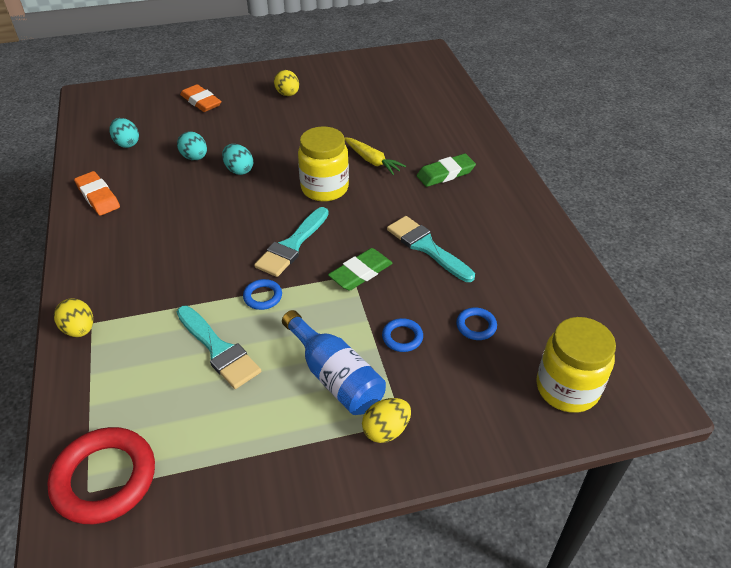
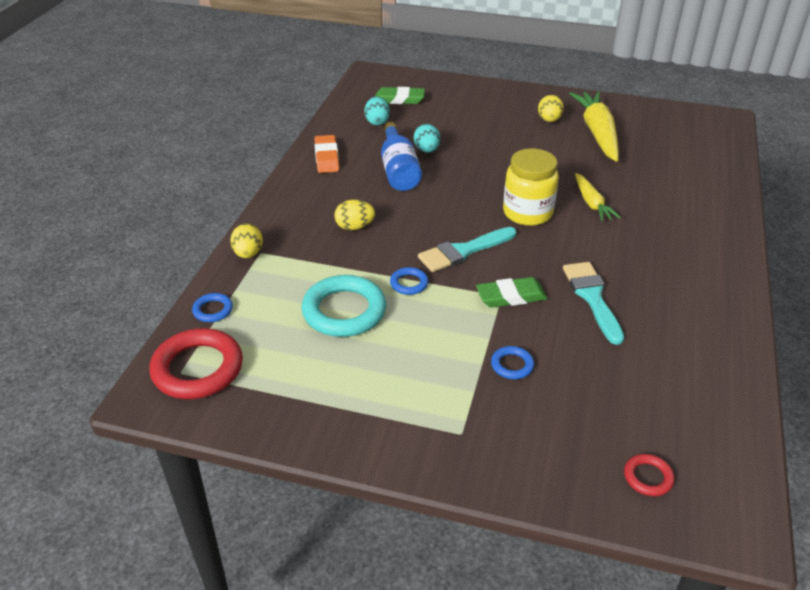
camera: 30 degrees right, 5 degrees down
(201, 101) = (463, 105): orange eraser -> none
(219, 350) = (344, 311): turquoise brush -> turquoise ring
(239, 170) = (458, 172): turquoise egg -> none
(335, 376) = (427, 372): blue bottle -> blue bottle (399, 170)
(336, 94) = (597, 133): none -> yellow carrot
(386, 430) = (442, 434): yellow egg -> yellow egg (354, 227)
(445, 173) = (661, 238): green eraser -> green eraser (399, 99)
(476, 326) = (592, 384): blue ring -> blue ring (213, 310)
(567, 388) = (648, 477): yellow jar -> red ring

